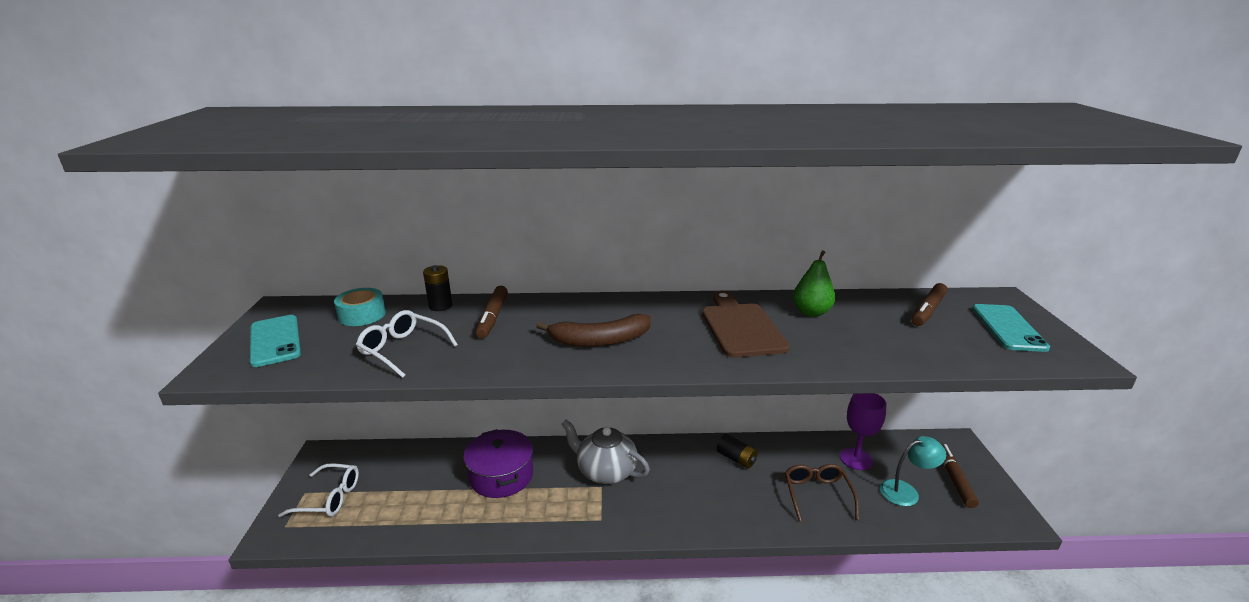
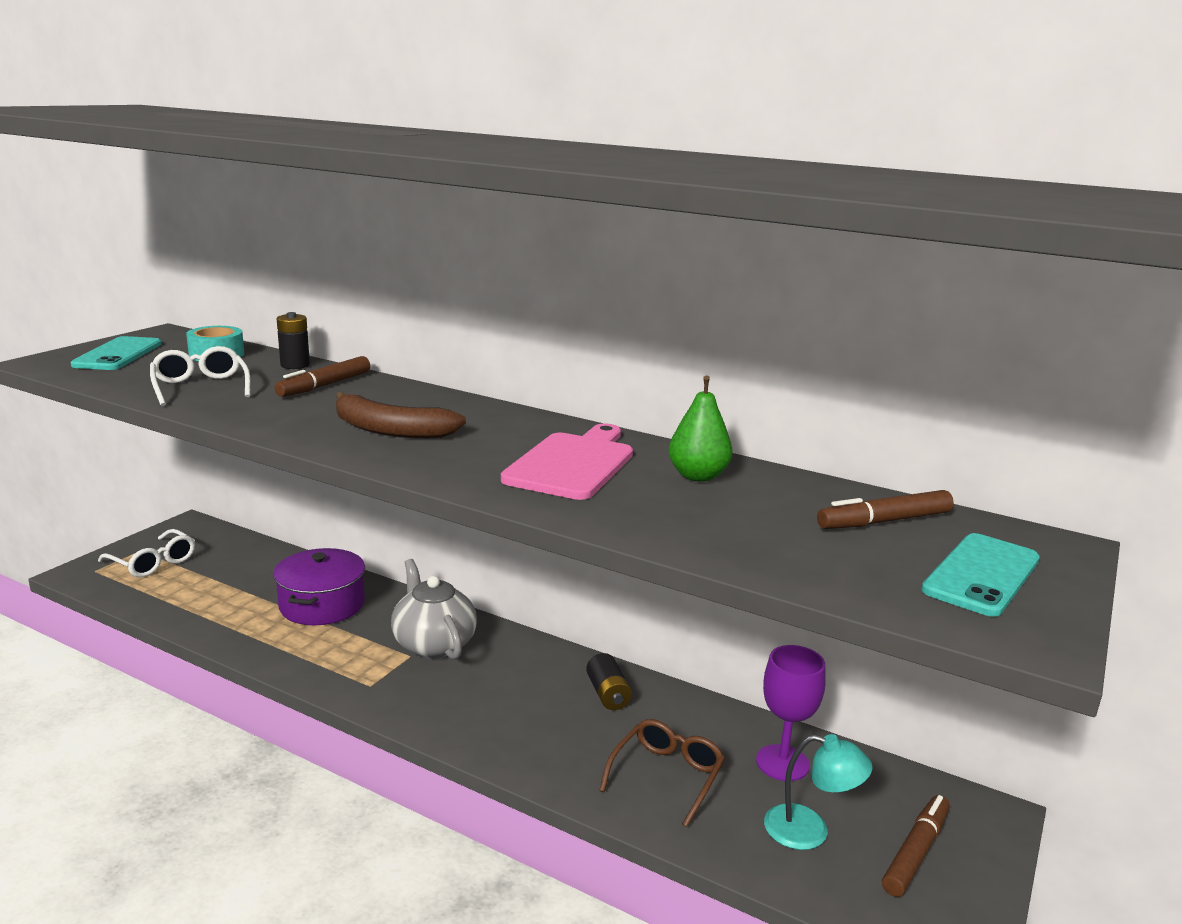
camera: 30 degrees right, 5 degrees down
(741, 327) = (572, 464): brown cutting board -> pink cutting board

